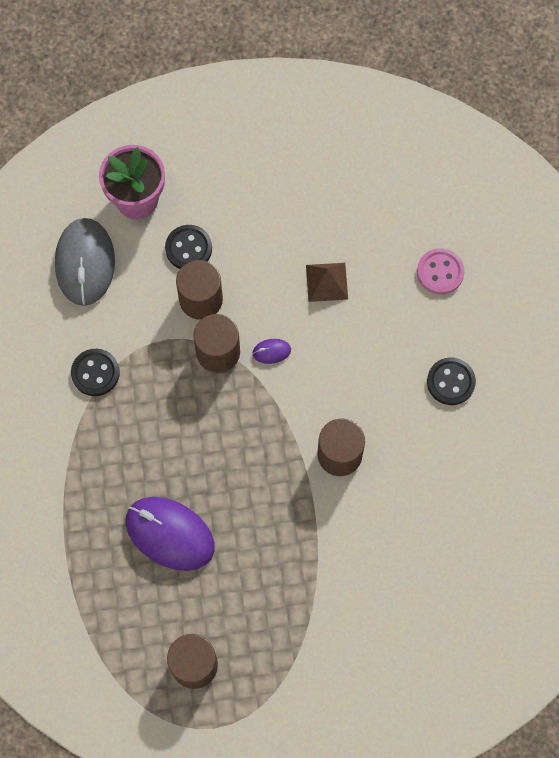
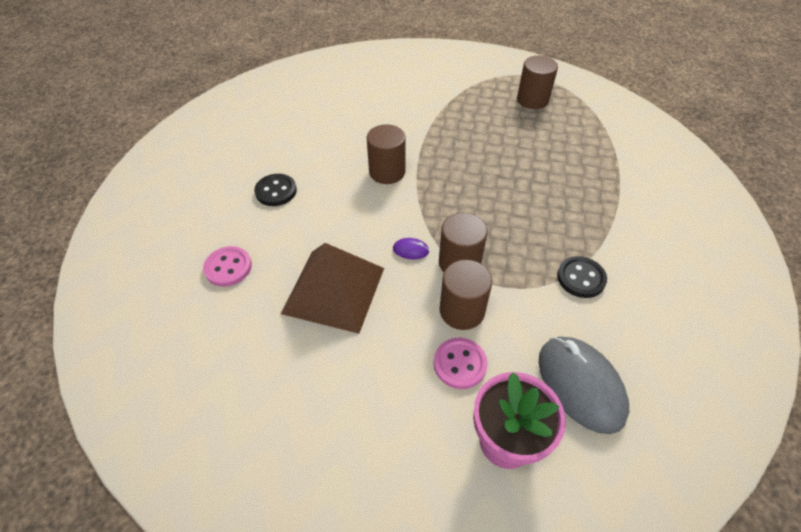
camera: 160 degrees left, 20 degrees down
(85, 263) = (580, 385): grey mouse -> grey mouse turned 45 degrees counterclockwise
(170, 534) = (534, 161): purple mouse -> none
(188, 248) = (460, 364): black button -> pink button
(326, 282) = (334, 290): brown pyramid -> brown pyramid, size x2.01

